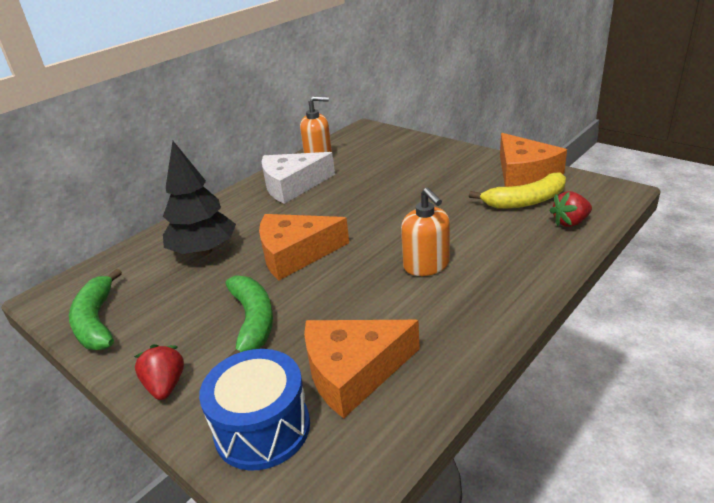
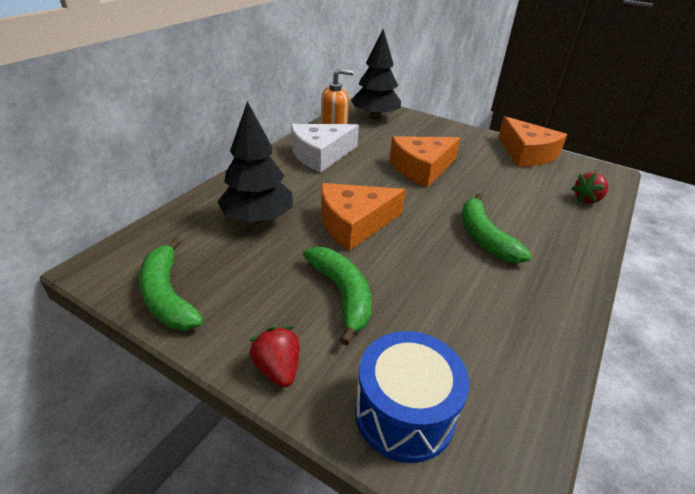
camera: 15 degrees left, 5 degrees up
(353, 372) = (467, 346): orange cheese -> orange cheese (421, 168)
(368, 141) = (375, 117): none -> black tree
(426, 265) = (484, 237): orange soap dispenser -> green banana
(525, 201) = (540, 178): yellow banana -> none

